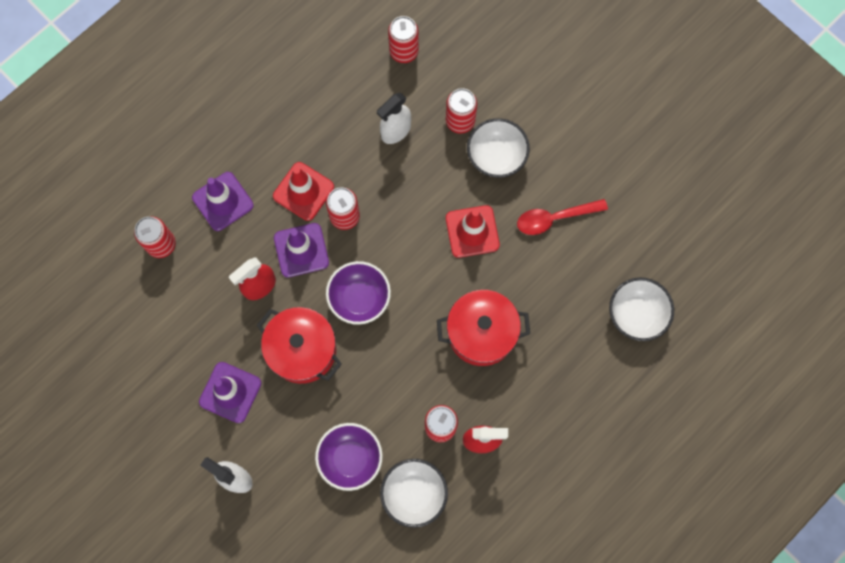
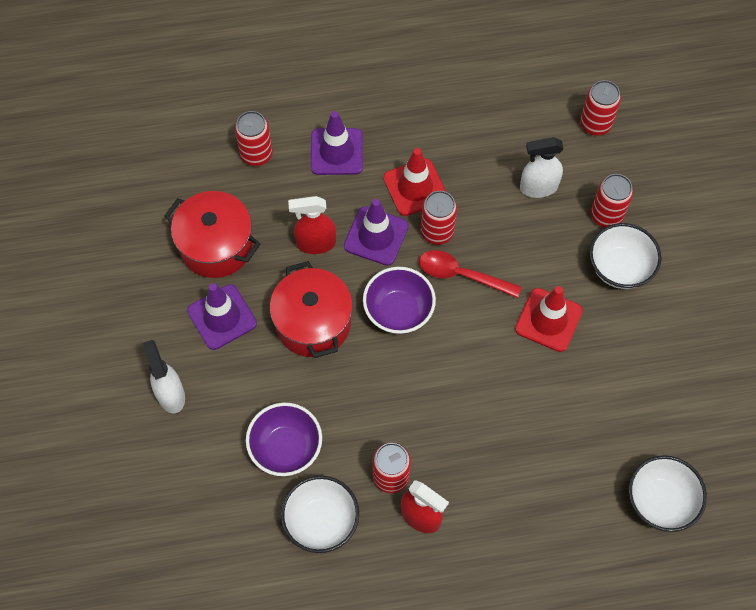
camera: 35 degrees right, 10 degrees down
(481, 333) = (492, 417): red pot -> red pot (216, 246)
(555, 218) = (639, 359): red spoon -> red spoon (461, 275)

